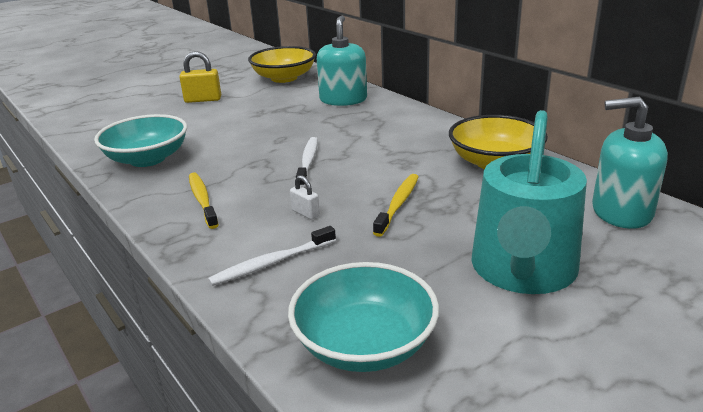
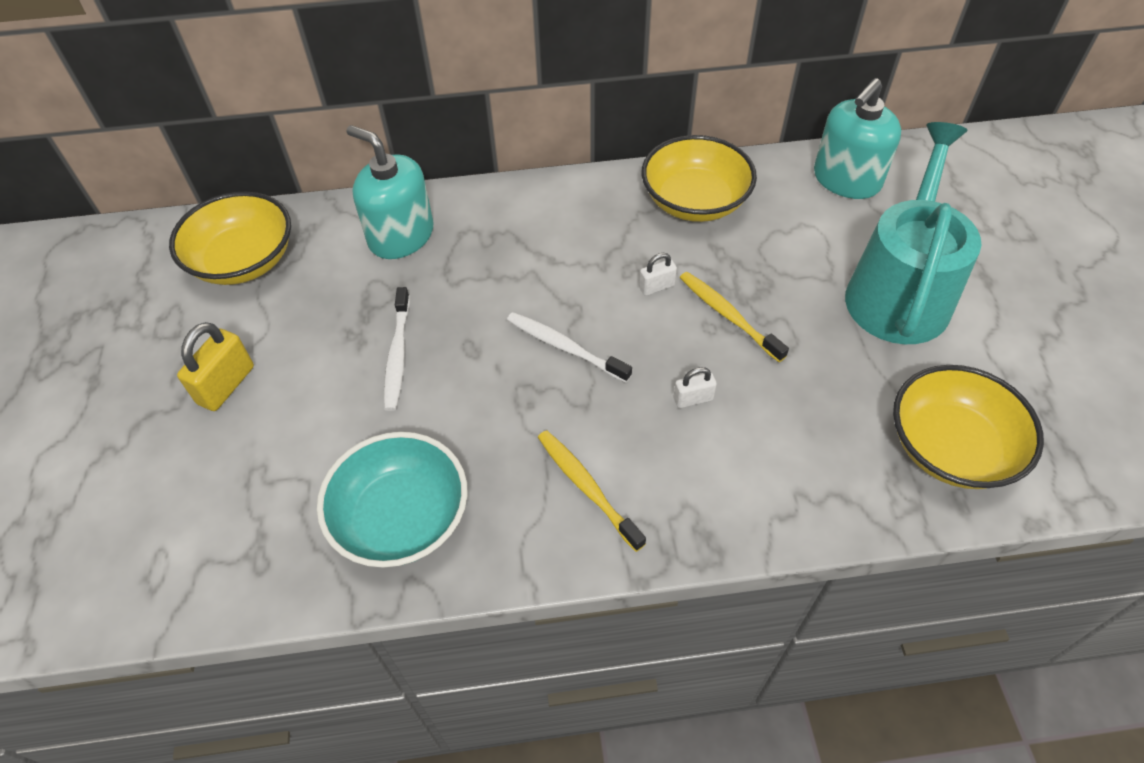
camera: 60 degrees left, 25 degrees up
(202, 200) = (587, 487): yellow toothbrush -> yellow toothbrush turned 45 degrees clockwise
(271, 263) = (780, 467): white toothbrush -> white toothbrush (397, 355)
(364, 344) = (950, 447): turquoise bowl -> yellow bowl
(393, 173) = (656, 287): none -> white padlock
(522, 270) = (899, 291): turquoise watering can -> turquoise watering can turned 120 degrees counterclockwise

